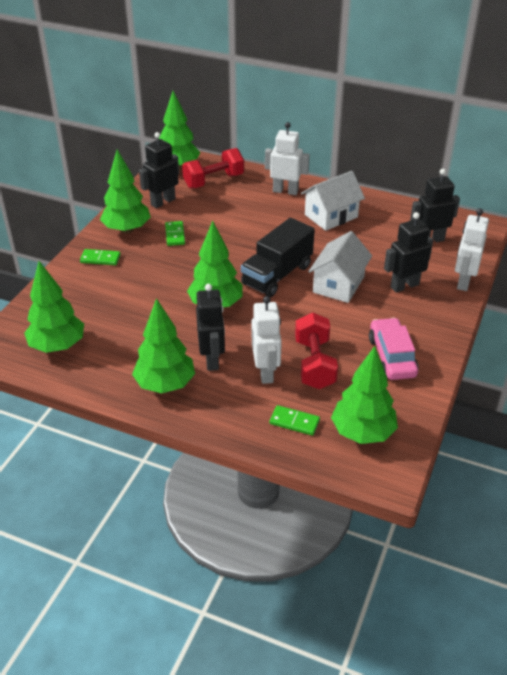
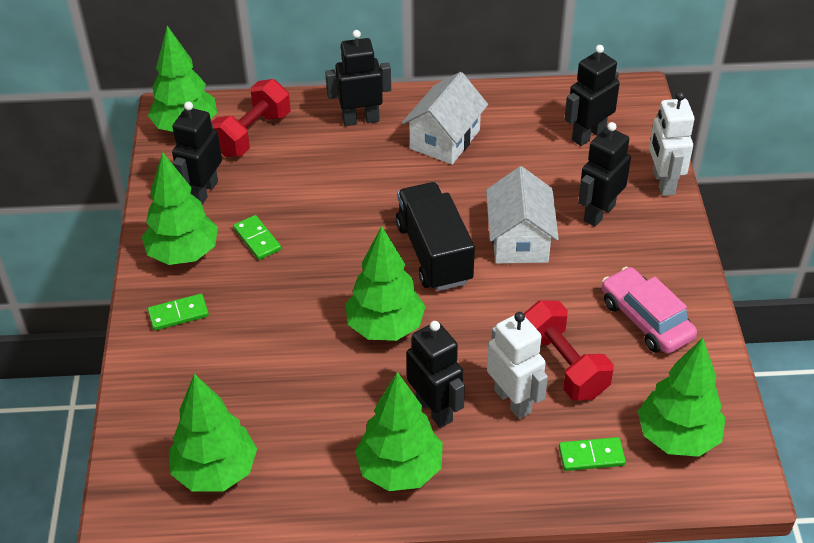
camera: 25 degrees left, 5 degrees up
(277, 275) = (434, 253): black truck -> black truck turned 150 degrees clockwise
(285, 191) = (360, 119): white robot -> black robot

